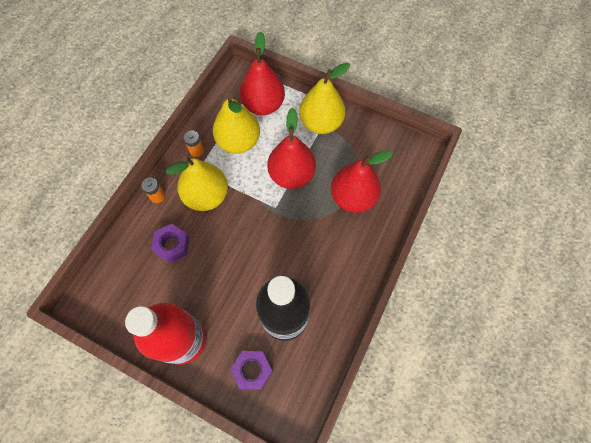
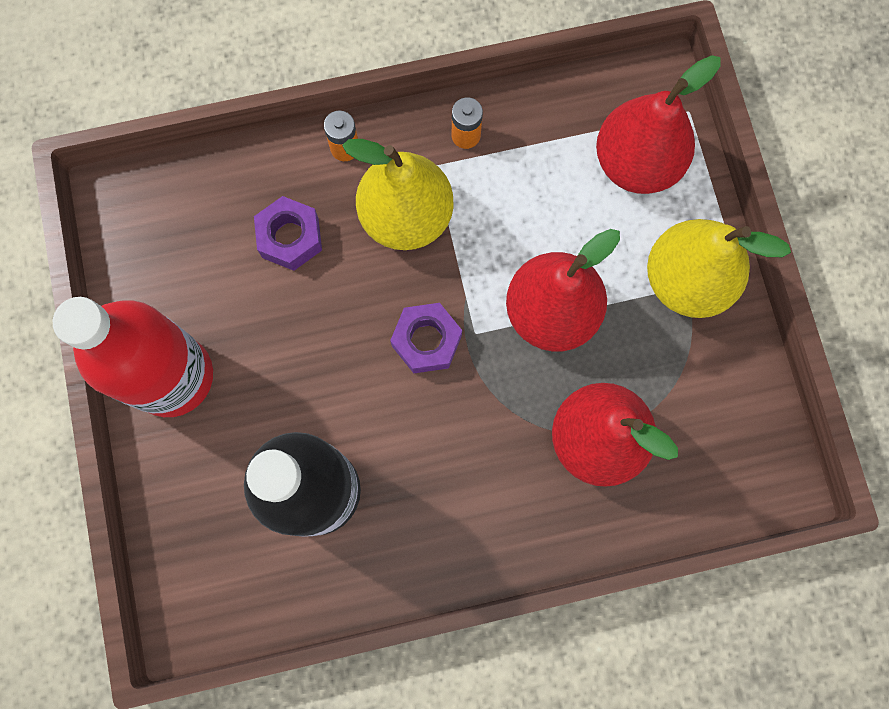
camera: 50 degrees right, 10 degrees up
(238, 142) = (537, 183): yellow pear -> none
(252, 370) = (207, 507): purple nut -> purple nut (426, 341)

